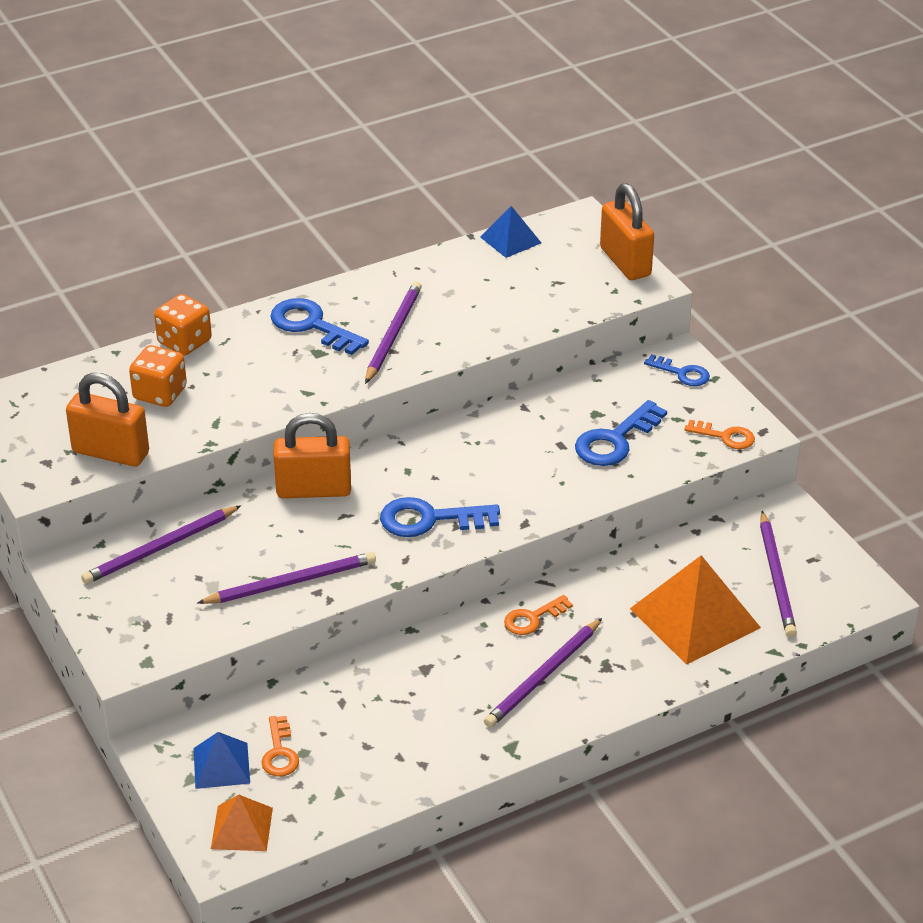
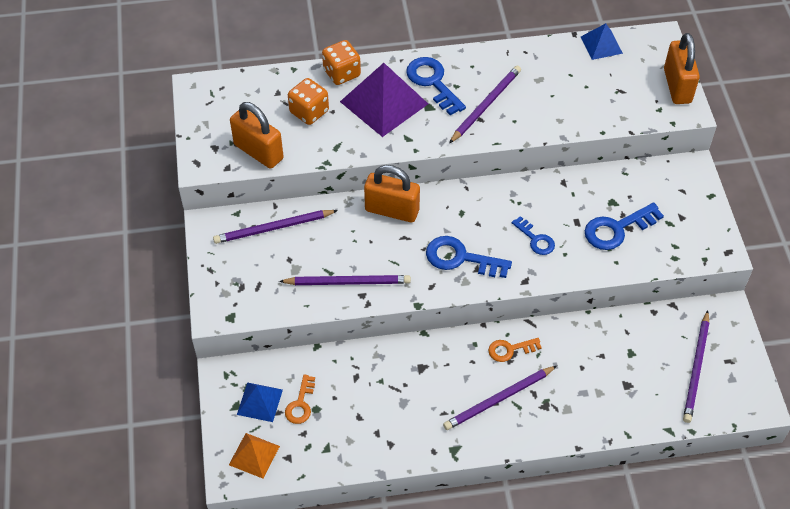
camera: 20 degrees right, 15 degrees up
(257, 361) = (384, 102): none -> purple pyramid
(682, 373) = (688, 184): blue key -> blue key (535, 239)
(695, 618) = (623, 384): orange pyramid -> none
(725, 436) = (698, 248): orange key -> none

